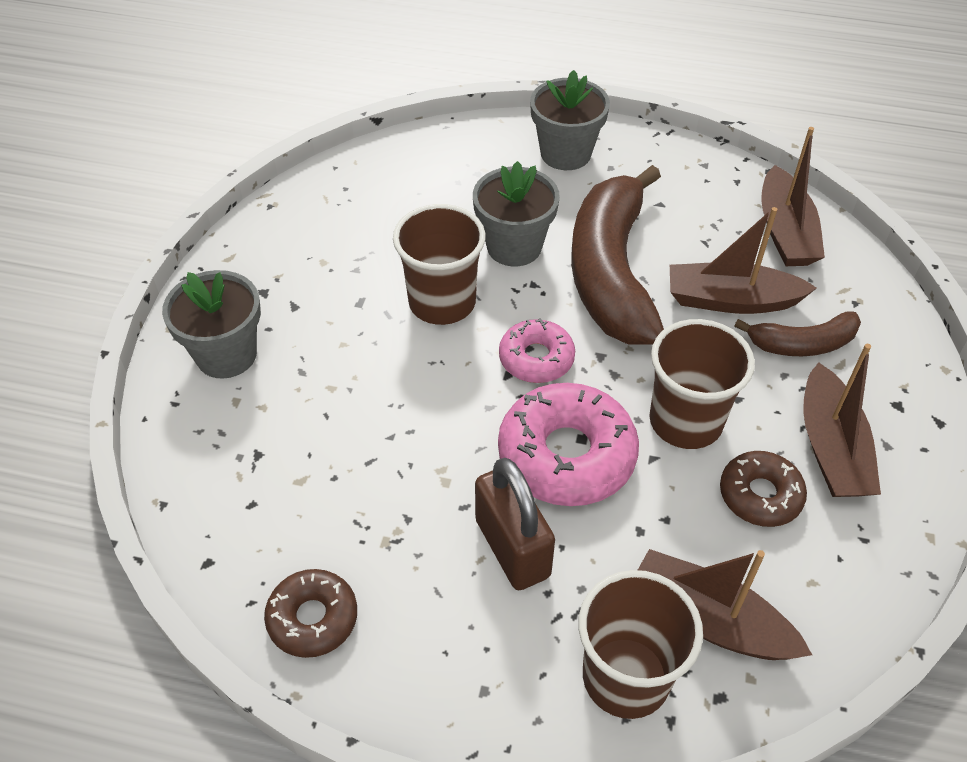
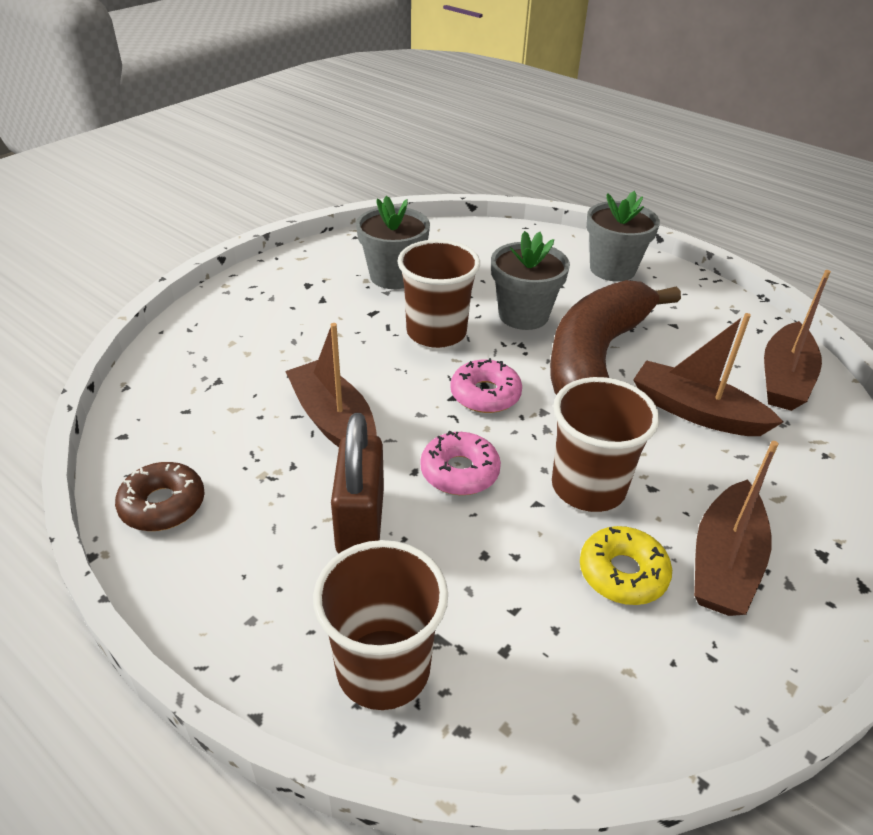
camera: 25 degrees right, 10 degrees down
(226, 355) = (249, 313): grey flower pot -> grey flower pot (393, 276)
(566, 455) = (459, 472): pink donut -> pink donut, size x0.59
(709, 620) = (498, 657): brown boat -> brown boat (334, 421)
(760, 495) = (622, 573): brown donut -> yellow donut
(802, 344) = (747, 468): brown banana -> none

